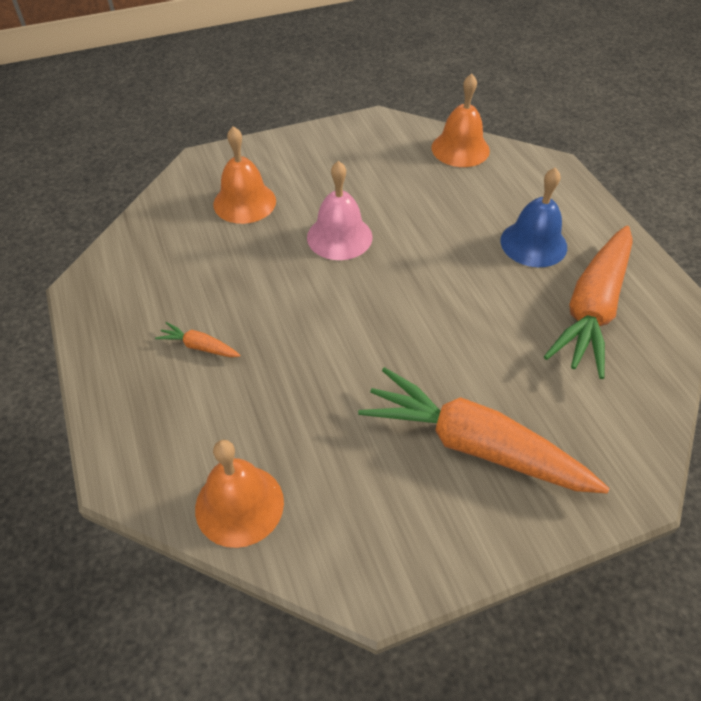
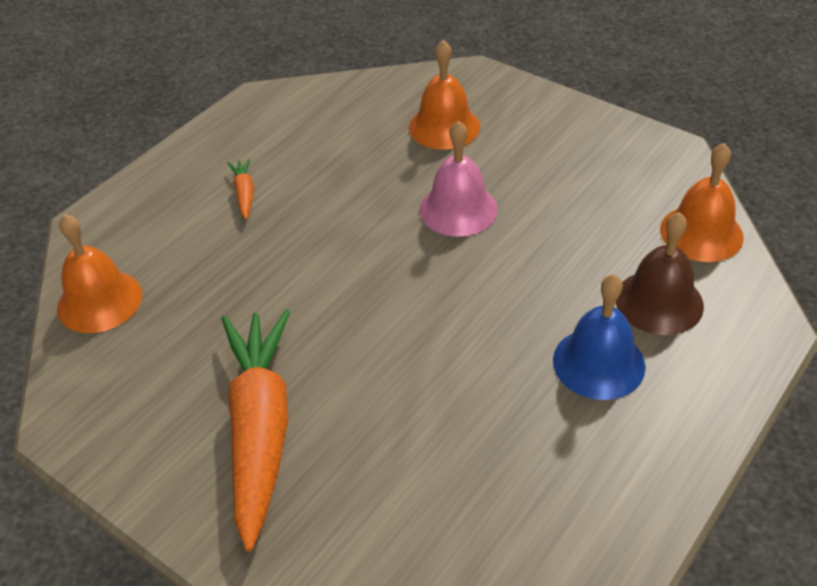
camera: 60 degrees right, 5 degrees down
(503, 194) = (659, 302): none -> brown bell
(592, 308) = (537, 458): orange carrot -> none

